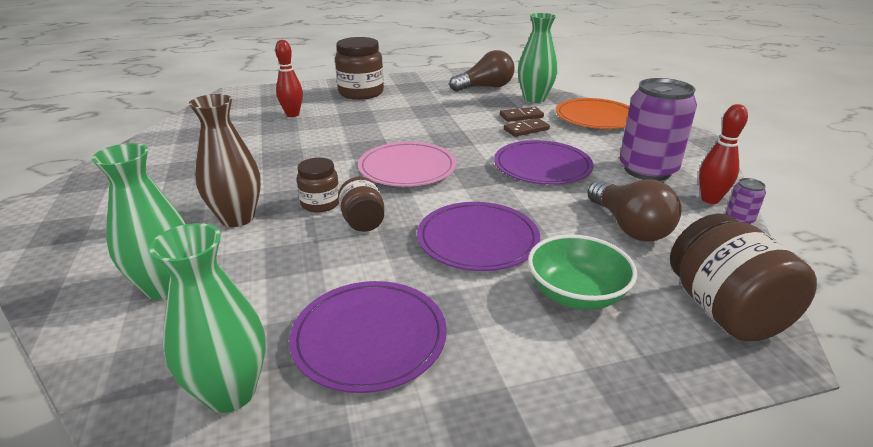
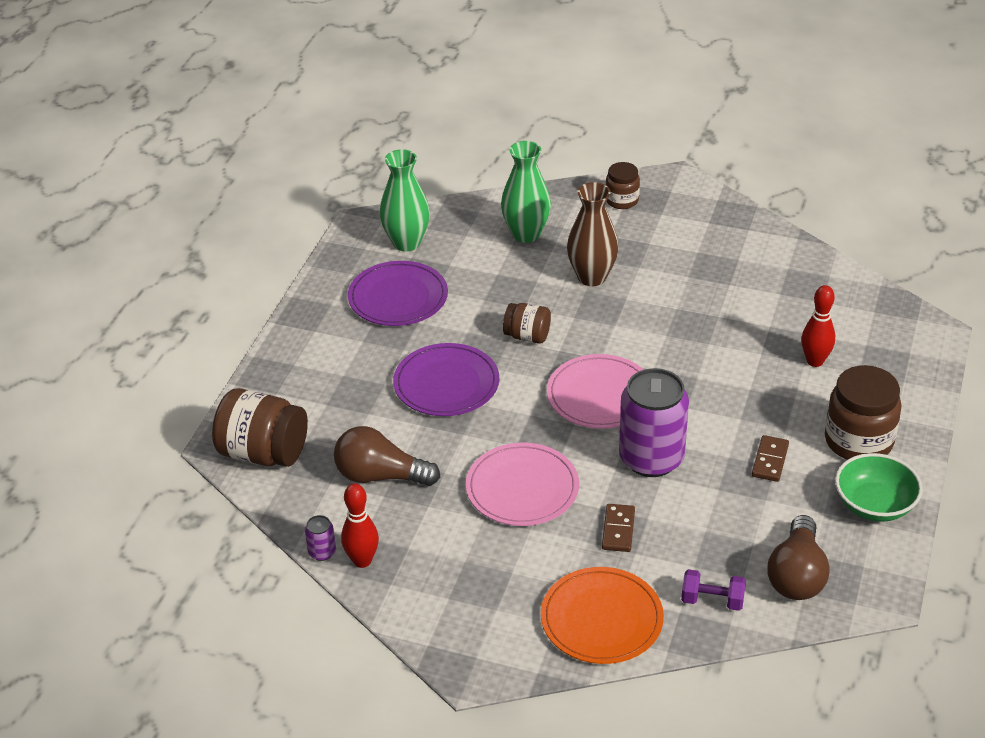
camera: 125 degrees right, 10 degrees up
(320, 204) = (577, 323): brown jar -> brown jar (622, 200)
(521, 116) = (661, 549): brown domino -> brown domino (770, 460)
(534, 99) = (712, 600): green vase -> purple dumbbell
(542, 166) = (522, 488): purple plate -> pink plate
(576, 294) = (345, 397): green bowl -> green bowl (874, 505)
(647, 170) = (446, 561): purple can -> purple can (651, 458)

